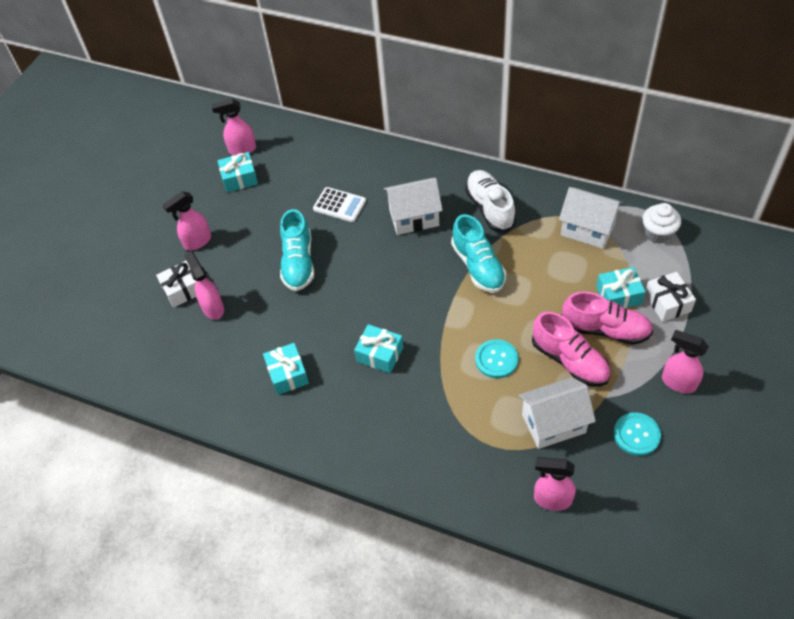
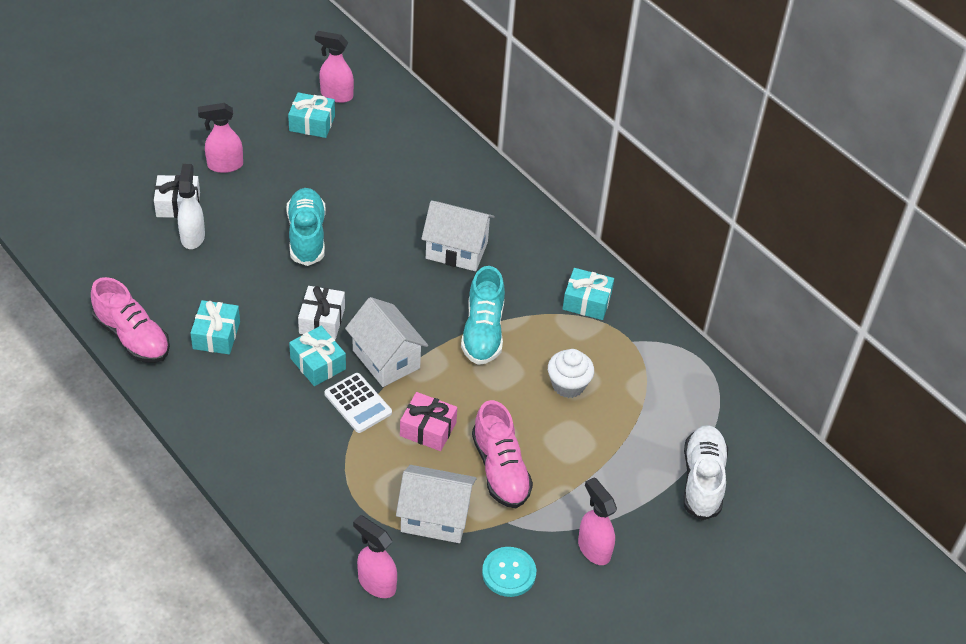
camera: 20 degrees right, 5 degrees down
(213, 308) = (193, 236): pink spray bottle -> white spray bottle
(298, 262) = (307, 235): turquoise shoe -> turquoise shoe turned 150 degrees clockwise
(339, 205) = (391, 200): white calculator -> white calculator (358, 403)
(490, 208) = (542, 280): white shoe -> white shoe (702, 480)
(496, 359) = (428, 429): turquoise button -> pink gift
(587, 229) = (628, 354): white house -> white house (386, 359)
(605, 330) = (562, 460): pink shoe -> pink shoe (132, 337)
(618, 295) = (604, 435): turquoise gift -> turquoise gift (587, 302)
(657, 233) = (700, 396): white cupcake -> white cupcake (568, 385)
(667, 303) = (650, 469): white gift -> white gift (322, 320)

